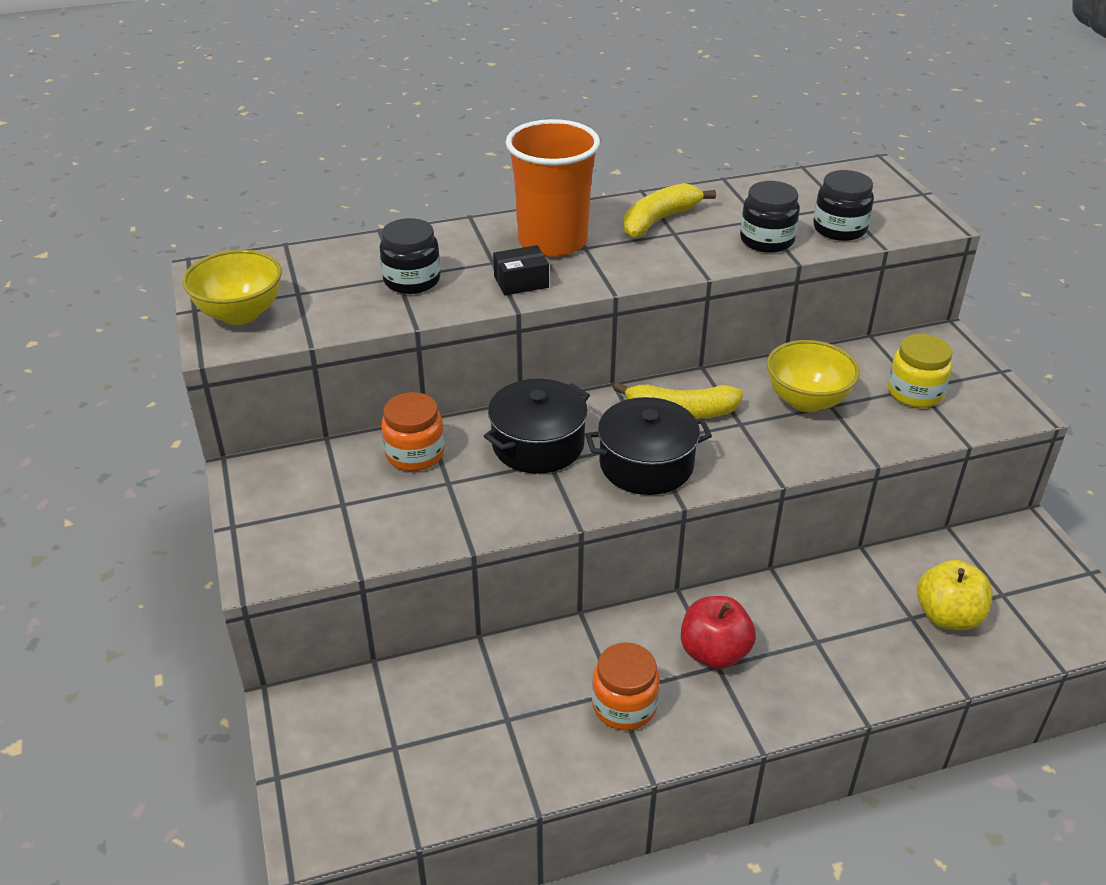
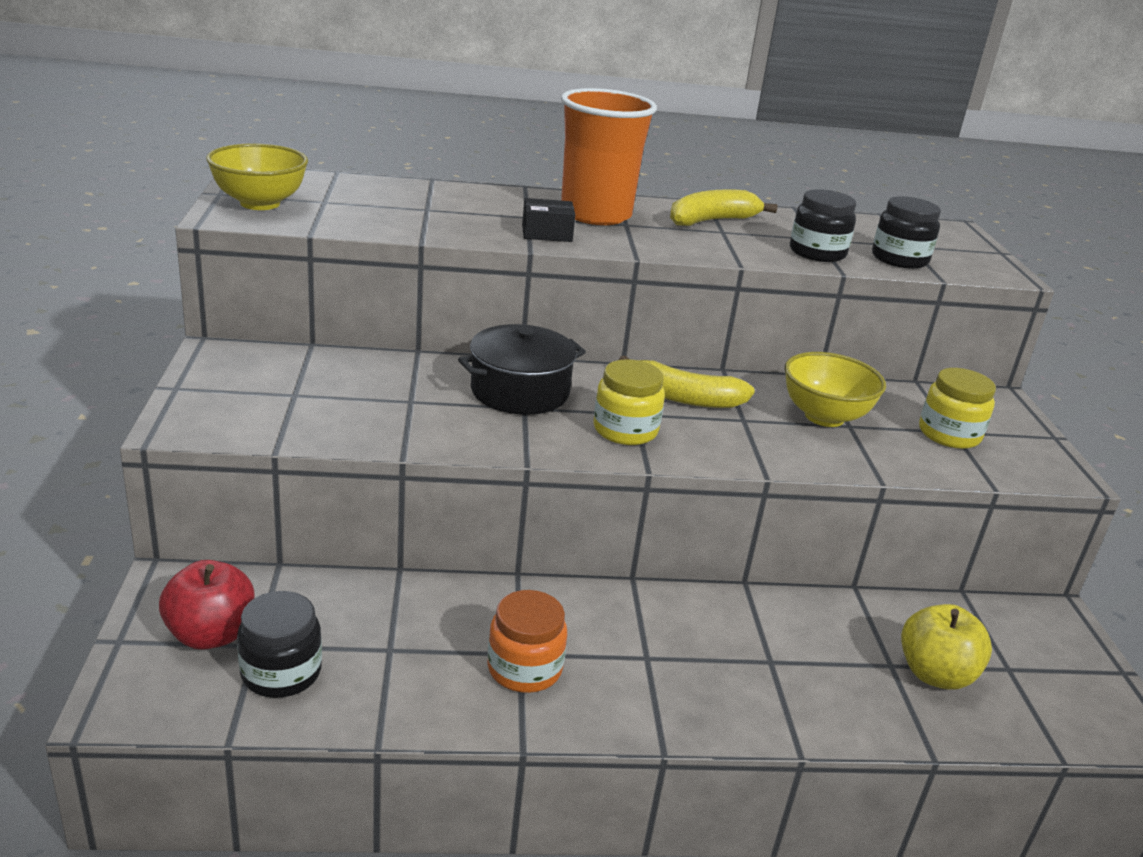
camera: 10 degrees right, 10 degrees down
(412, 280) = (439, 213): black jar -> black jar (281, 672)
(415, 454) = (390, 373): orange jar -> none
(646, 464) = (625, 430): black pot -> yellow jar
(714, 653) = (648, 644): red apple -> red apple (211, 634)

